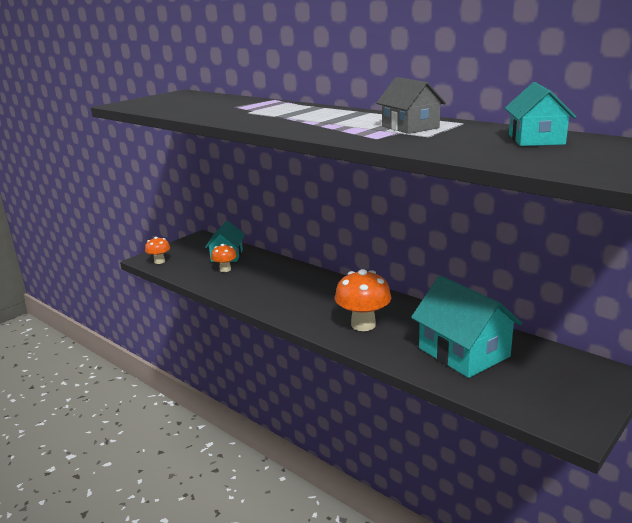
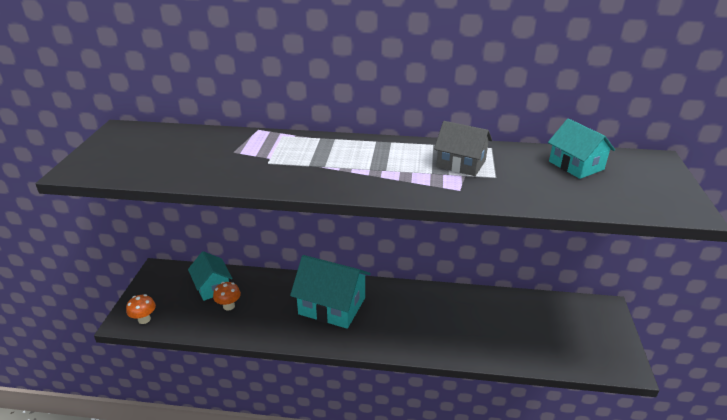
camera: 35 degrees left, 10 degrees up
(363, 325) = (413, 327): orange mushroom -> none
(463, 352) = (507, 326): turquoise house -> turquoise house (332, 306)

